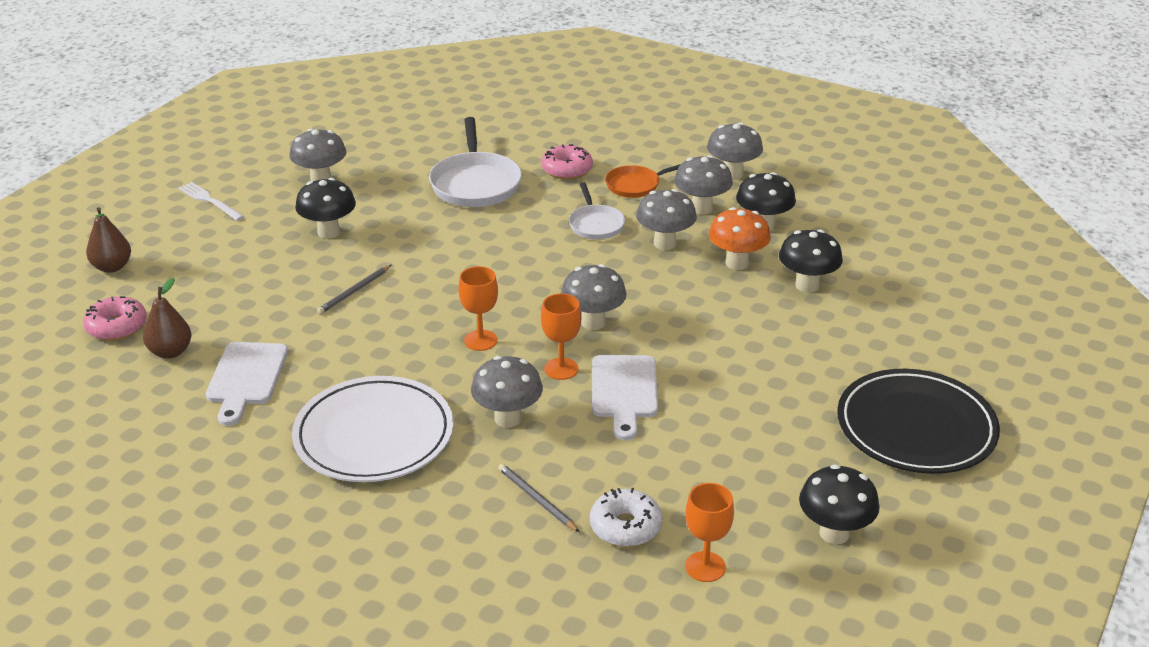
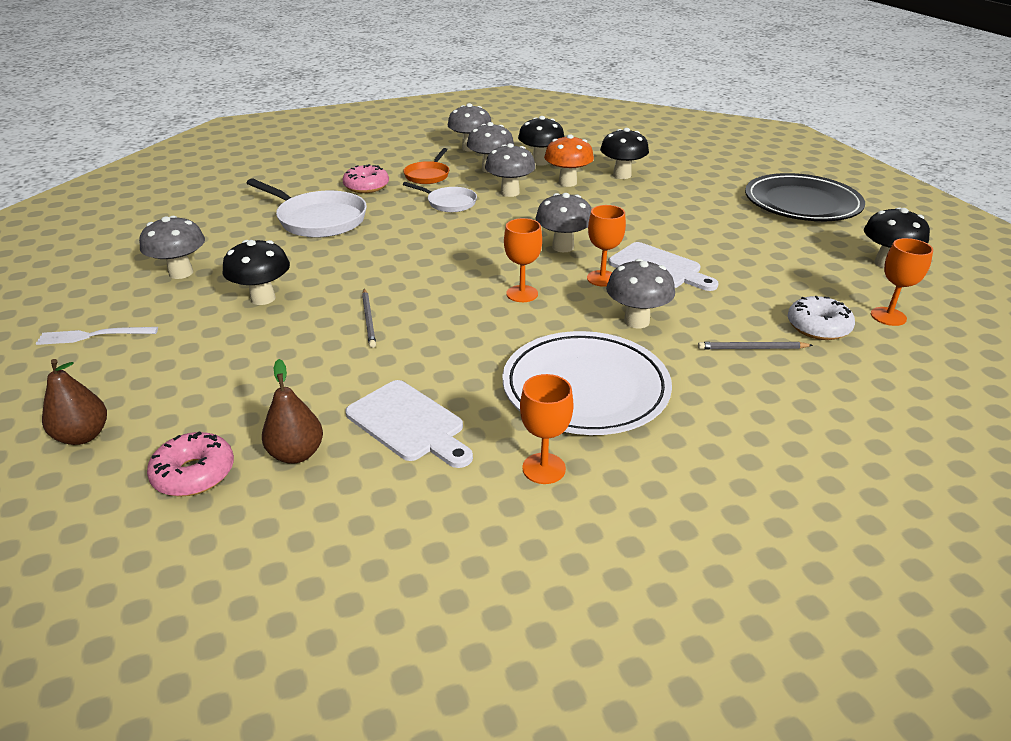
camera: 50 degrees left, 0 degrees up
(254, 460) = (544, 468): none -> orange goblet

